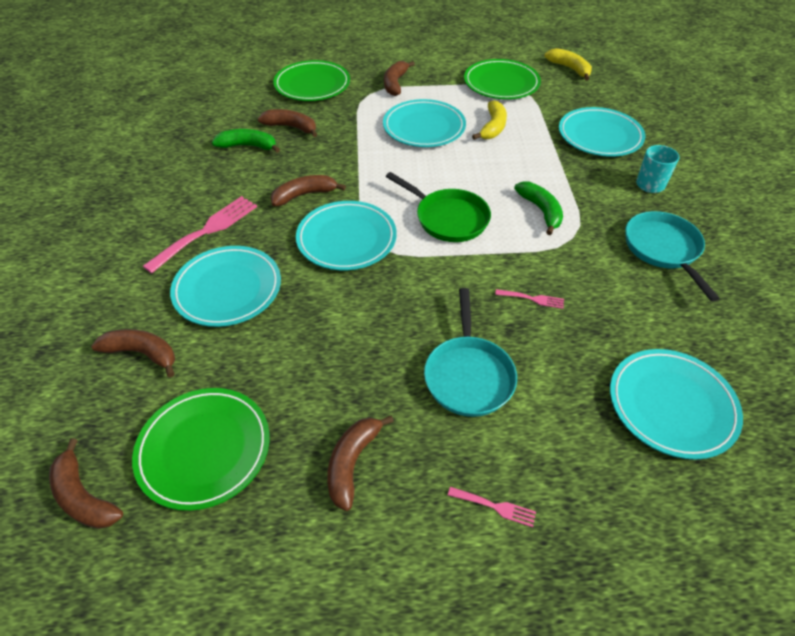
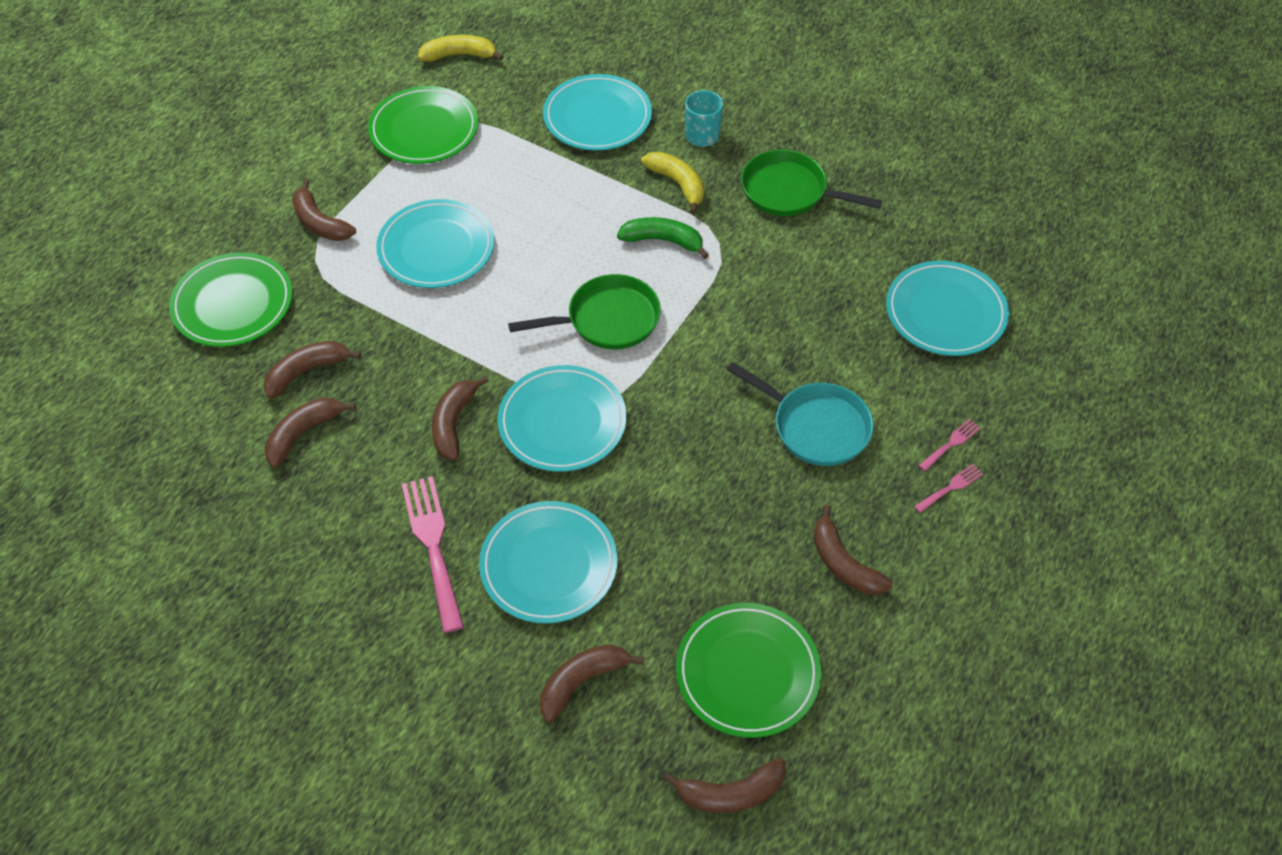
camera: 55 degrees left, 5 degrees up
(248, 146) = (303, 433): green banana -> brown banana
(493, 127) = (497, 190): yellow banana -> yellow banana (678, 184)
(532, 299) = (768, 324): pink fork -> pink fork (951, 443)
(663, 250) = (789, 191): turquoise pan -> green pan

